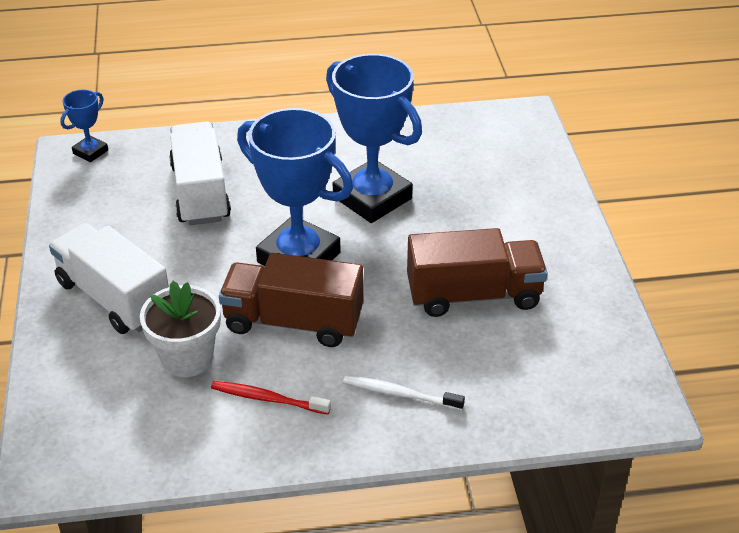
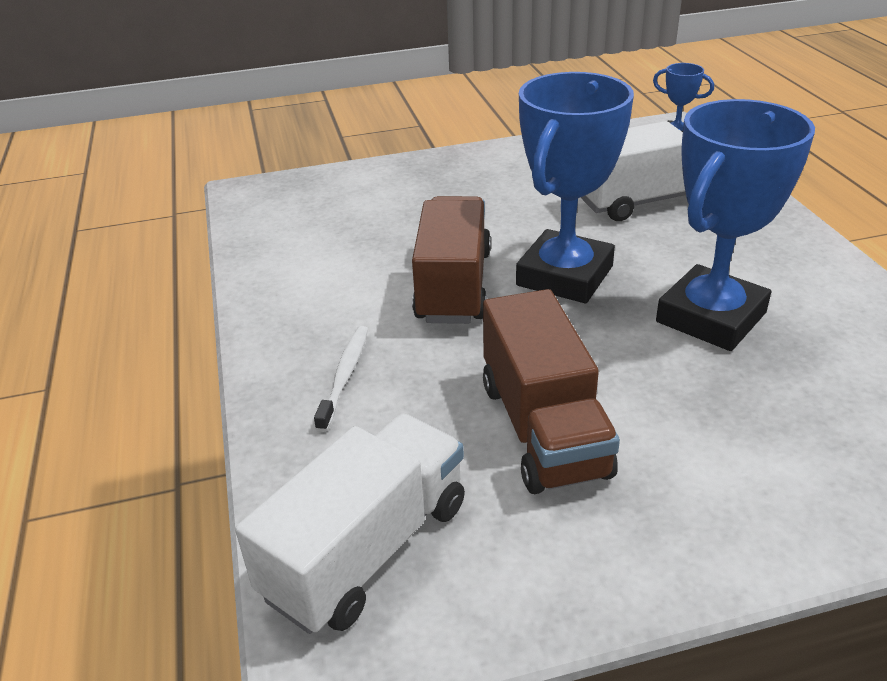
camera: 85 degrees right, 5 degrees down
(114, 298) = (464, 183): white truck -> white truck (367, 549)
(187, 358) = (388, 232): white flower pot -> none
(267, 399) = (335, 285): red toothbrush -> none

